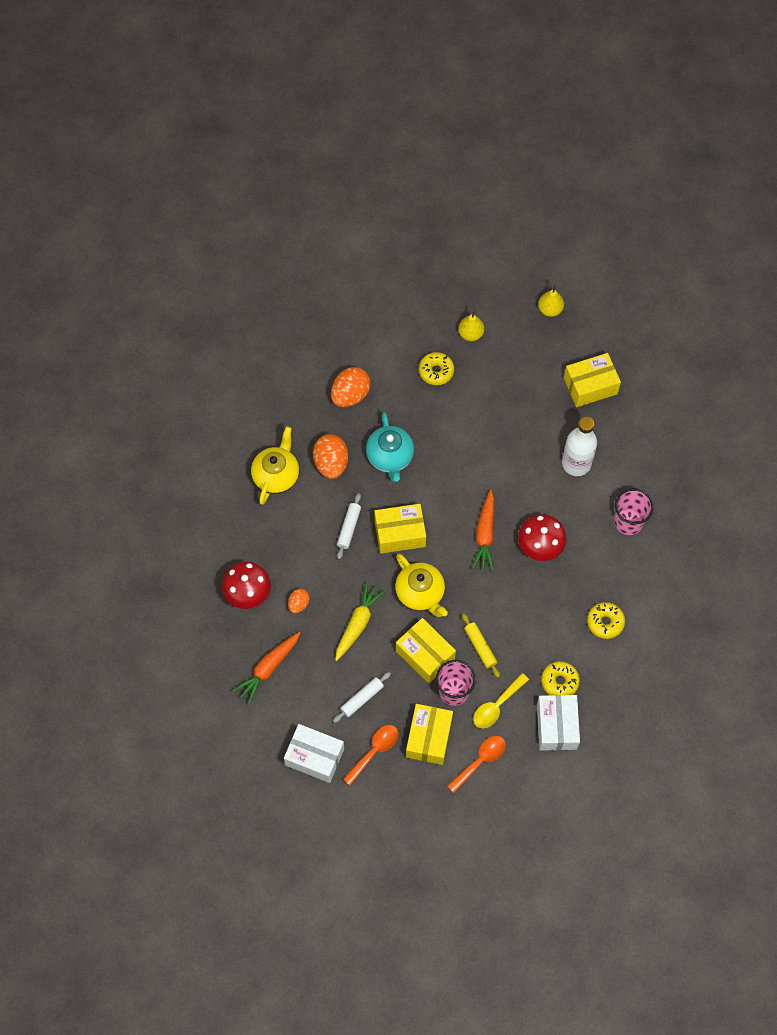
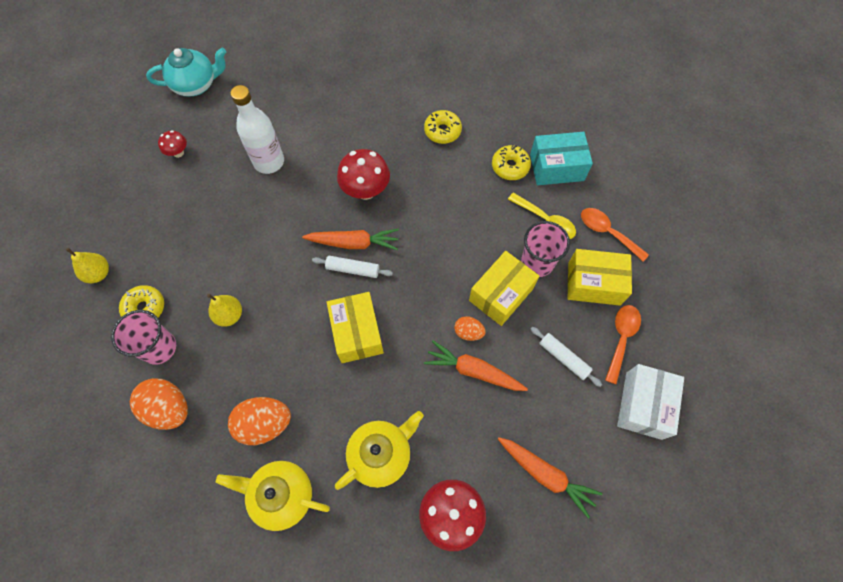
camera: 95 degrees left, 0 degrees up
(298, 604) = (457, 445): orange egg -> orange egg (468, 332)
(349, 528) = (352, 393): white rolling pin -> white rolling pin (353, 269)
(358, 623) = (473, 371): yellow carrot -> orange carrot
(374, 751) = (621, 338): orange spoon -> orange spoon turned 75 degrees clockwise
(390, 457) = (257, 352): turquoise teapot -> turquoise teapot (196, 85)
(420, 594) = (429, 304): yellow teapot -> yellow teapot (381, 454)
(480, 647) = (484, 240): yellow rolling pin -> none
(550, 309) = (78, 194): yellow pear -> yellow pear (229, 315)
(556, 726) = (556, 167): white box -> turquoise box
(590, 386) = (178, 153): yellow box -> red mushroom
(628, 522) = (334, 115): pink cup -> pink cup (159, 348)

